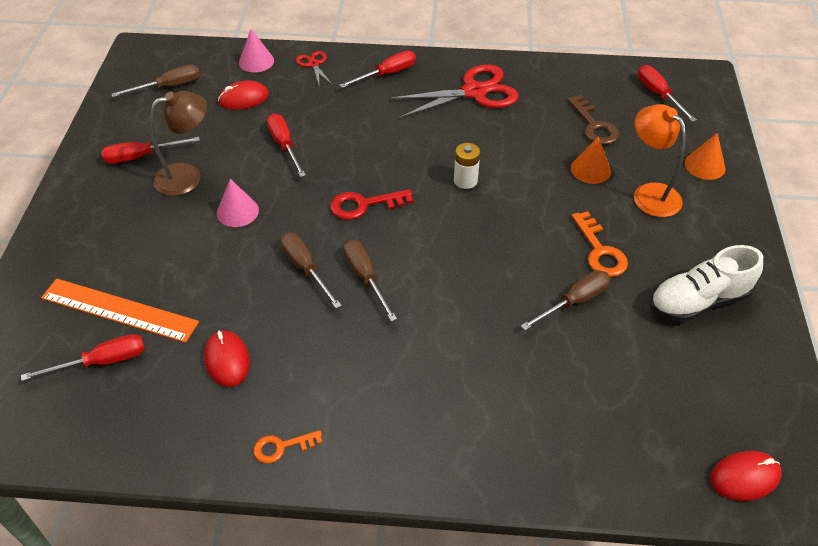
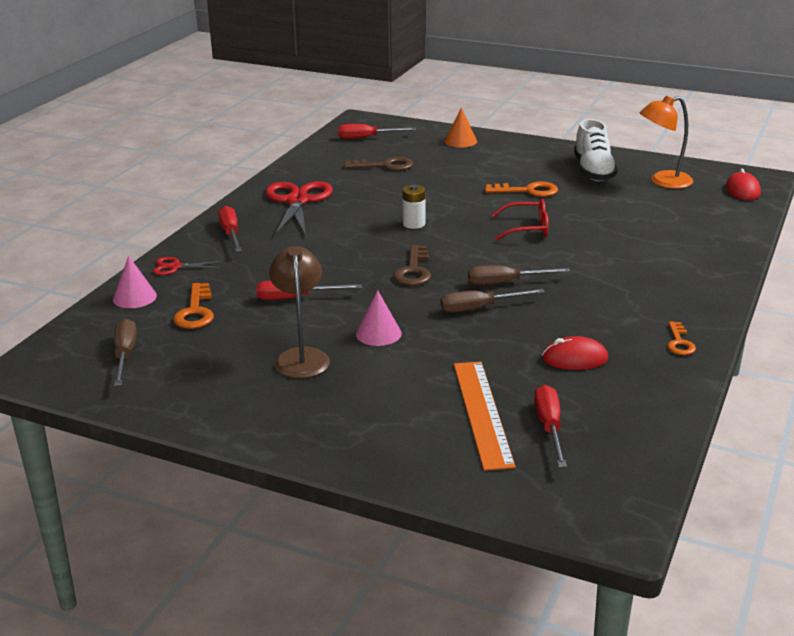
camera: 70 degrees left, 20 degrees down
(119, 310) = (482, 413): orange ruler -> orange ruler turned 45 degrees counterclockwise
(141, 156) = (242, 383): red screwdriver -> none
(243, 98) = (195, 311): red mouse -> orange key
(364, 205) = (414, 271): red key -> brown key
(499, 269) = (527, 228): none -> red glasses
(574, 302) = (574, 209): brown screwdriver -> none
(590, 169) = (436, 177): orange cone -> none
(650, 193) = (478, 163): orange lamp -> orange lamp (663, 181)

